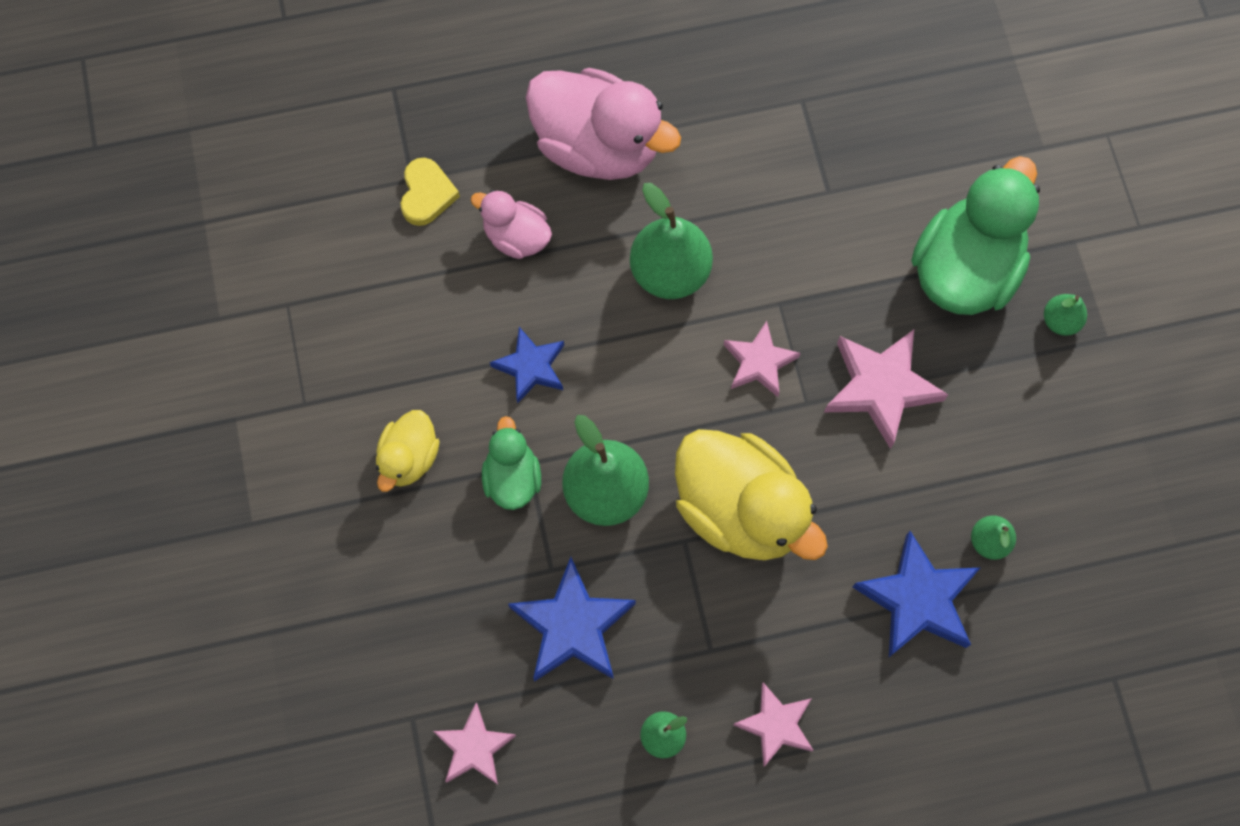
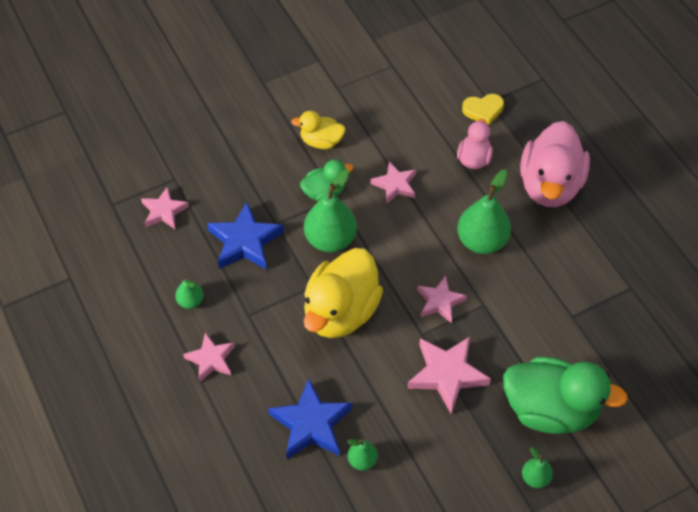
camera: 75 degrees right, 15 degrees down
(531, 367) = (395, 185): blue star -> pink star

